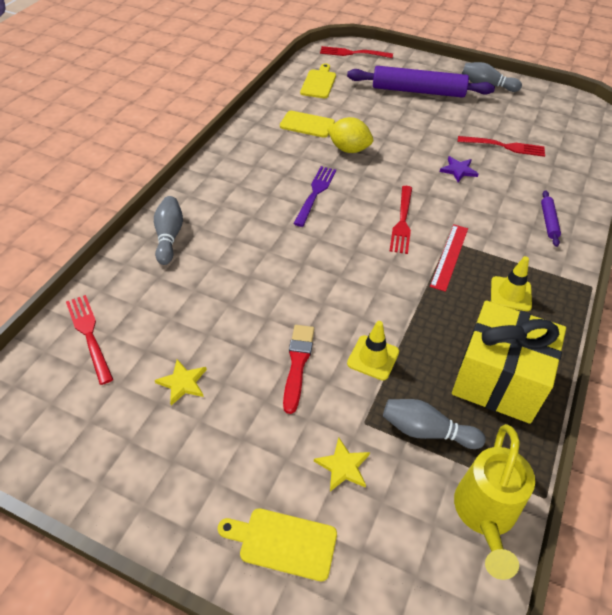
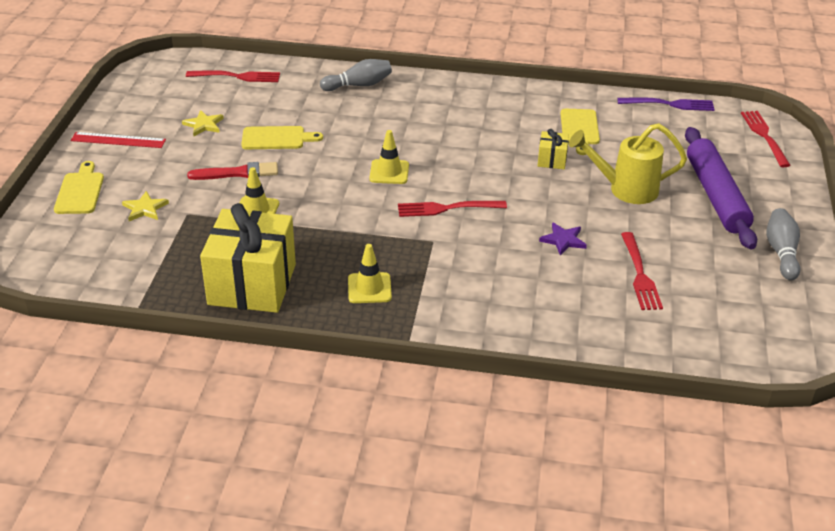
camera: 75 degrees right, 10 degrees down
(89, 335) = (237, 76): red fork -> red fork turned 45 degrees clockwise
(315, 193) = (462, 150): purple fork -> purple fork (669, 104)
(319, 83) = (671, 122): yellow cutting board -> yellow cutting board (276, 138)
(335, 246) = (389, 172): none -> yellow traffic cone
(349, 149) = (552, 160): yellow lemon -> yellow gift
(426, 431) = (186, 247): grey bowling pin -> none
(449, 256) = (408, 244): red ruler -> red ruler (118, 140)
(484, 515) = (113, 282): yellow watering can -> yellow watering can (625, 189)
(548, 221) = (505, 314): purple rolling pin -> none

